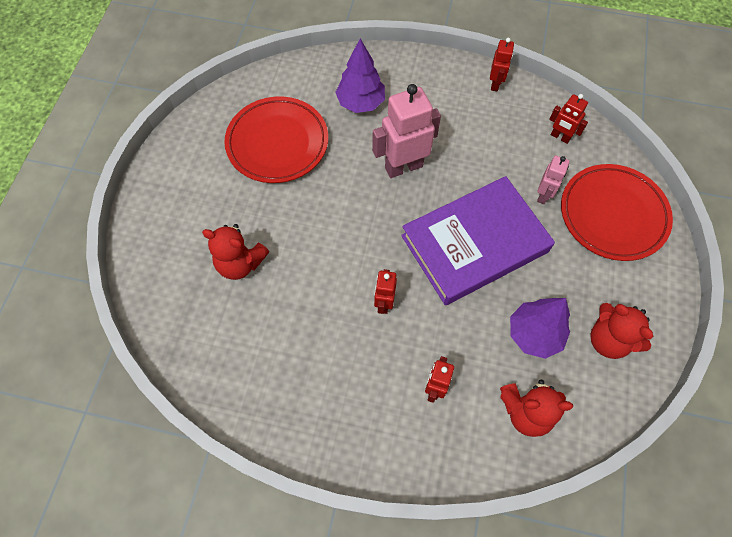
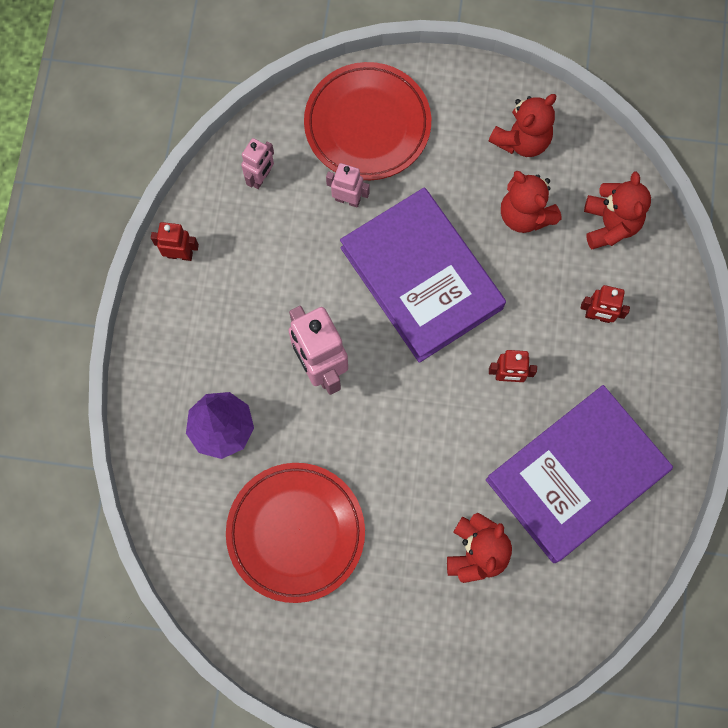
camera: 95 degrees left, 10 degrees up
(291, 349) = (576, 475): none -> purple book
(534, 334) = (525, 214): purple tree -> red teddy bear
(560, 137) = (261, 177): red robot -> pink robot

